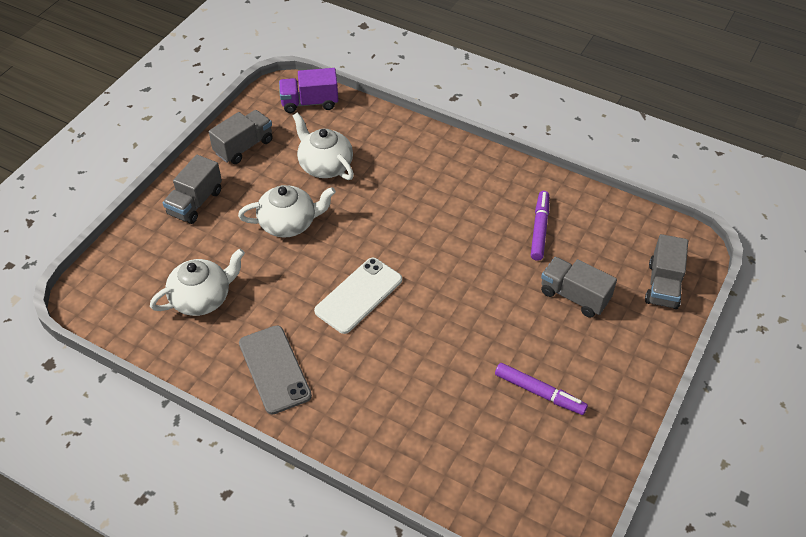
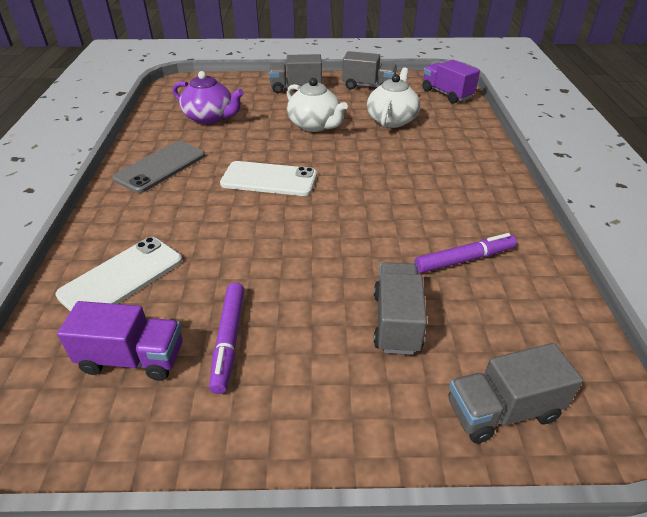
camera: 60 degrees right, 10 degrees down
(202, 298) = (210, 118): white teapot -> purple teapot
(431, 440) = (122, 277): none -> white phone
(525, 453) = (133, 358): none -> purple truck

